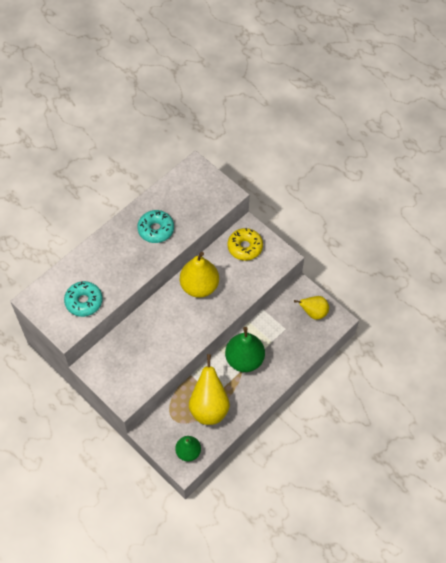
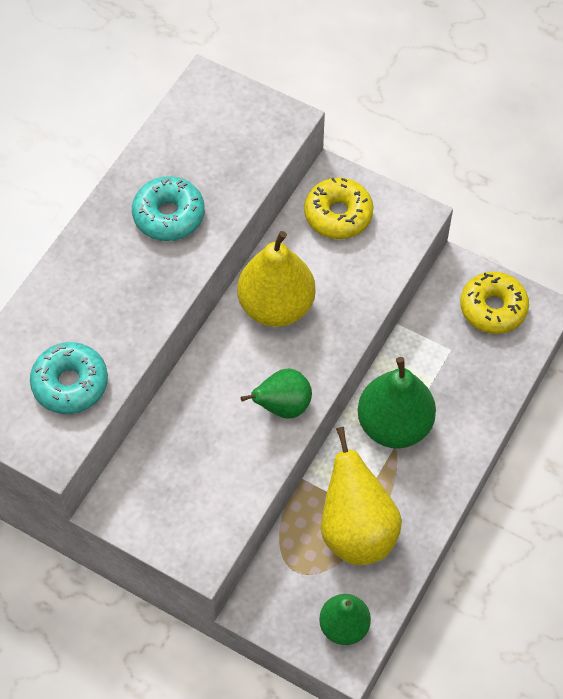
camera: 15 degrees left, 0 degrees up
(187, 337) = (282, 406): none -> green pear
(313, 312) = (493, 308): yellow pear -> yellow donut

